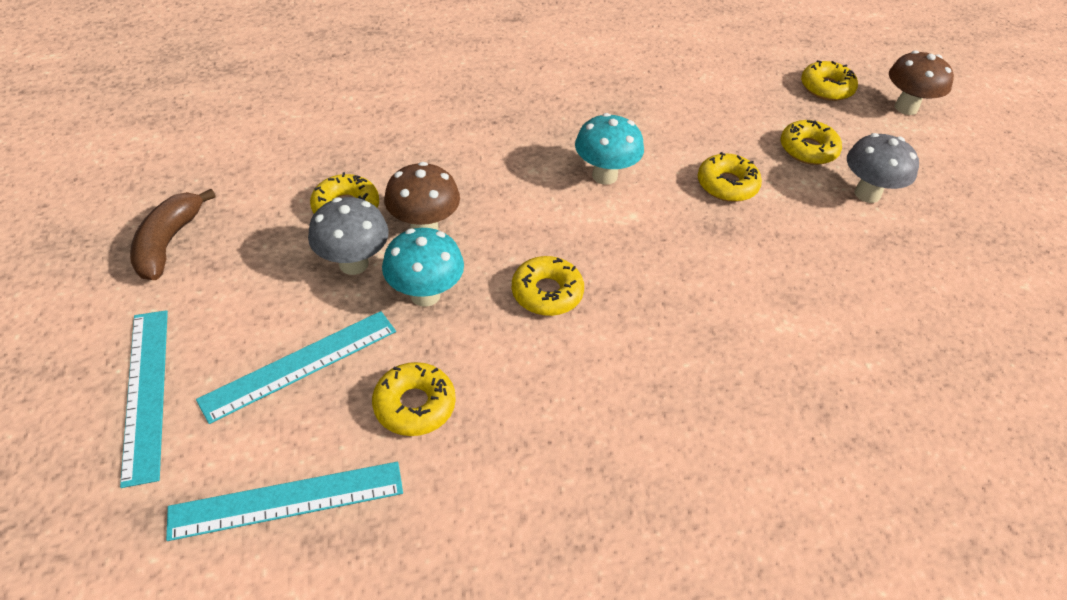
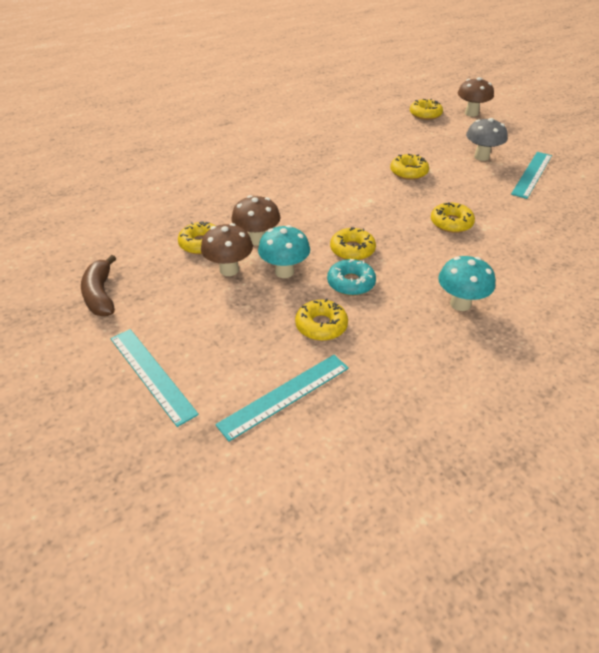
camera: 20 degrees left, 5 degrees down
(300, 364) = (237, 328): turquoise ruler -> turquoise ruler (532, 174)
(353, 264) = (229, 270): grey mushroom -> brown mushroom
(506, 349) = (351, 283): none -> turquoise donut
(604, 176) = (340, 186): turquoise mushroom -> turquoise mushroom (460, 304)
(808, 149) = (437, 145): yellow donut -> yellow donut (451, 223)

